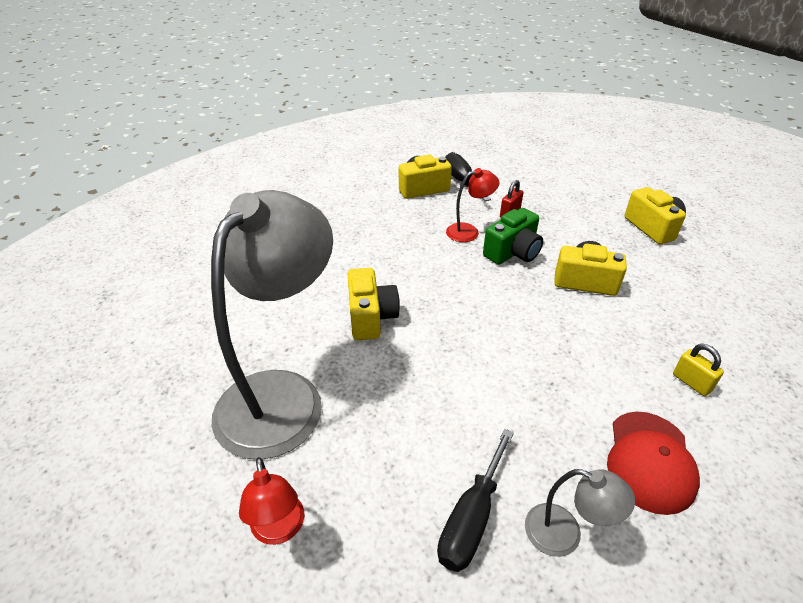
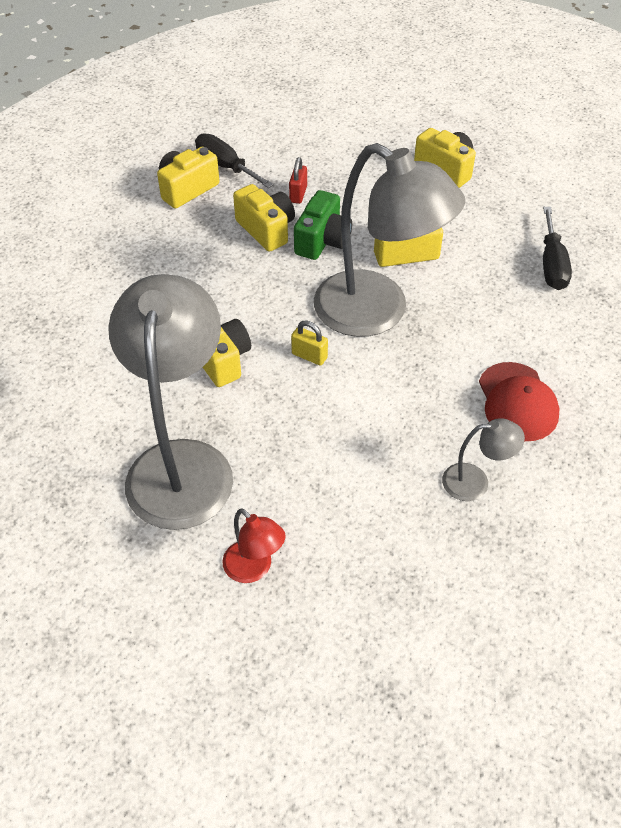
camera: 25 degrees left, 10 degrees up
(469, 231) = (266, 229): red lamp -> yellow camera
(472, 518) = (402, 498): black screwdriver -> black screwdriver (552, 264)
(534, 324) = (377, 313): none -> grey lamp
(691, 382) = (528, 323): yellow padlock -> yellow padlock (309, 356)

